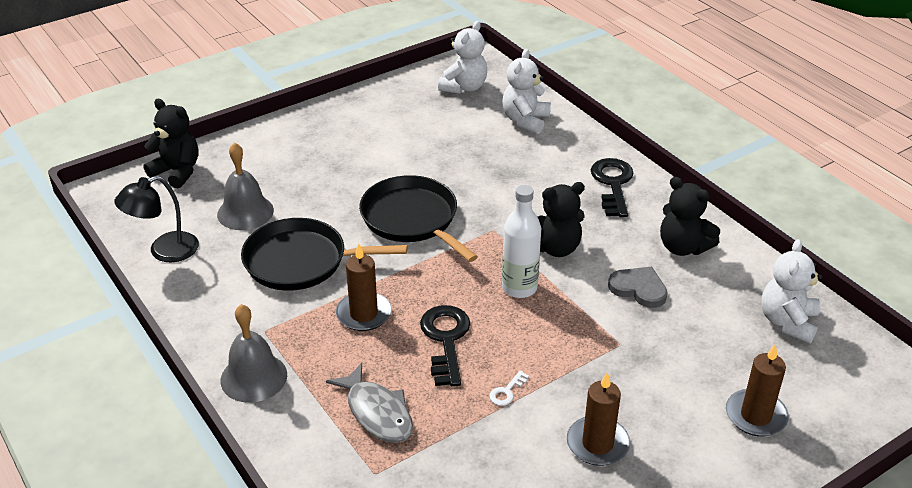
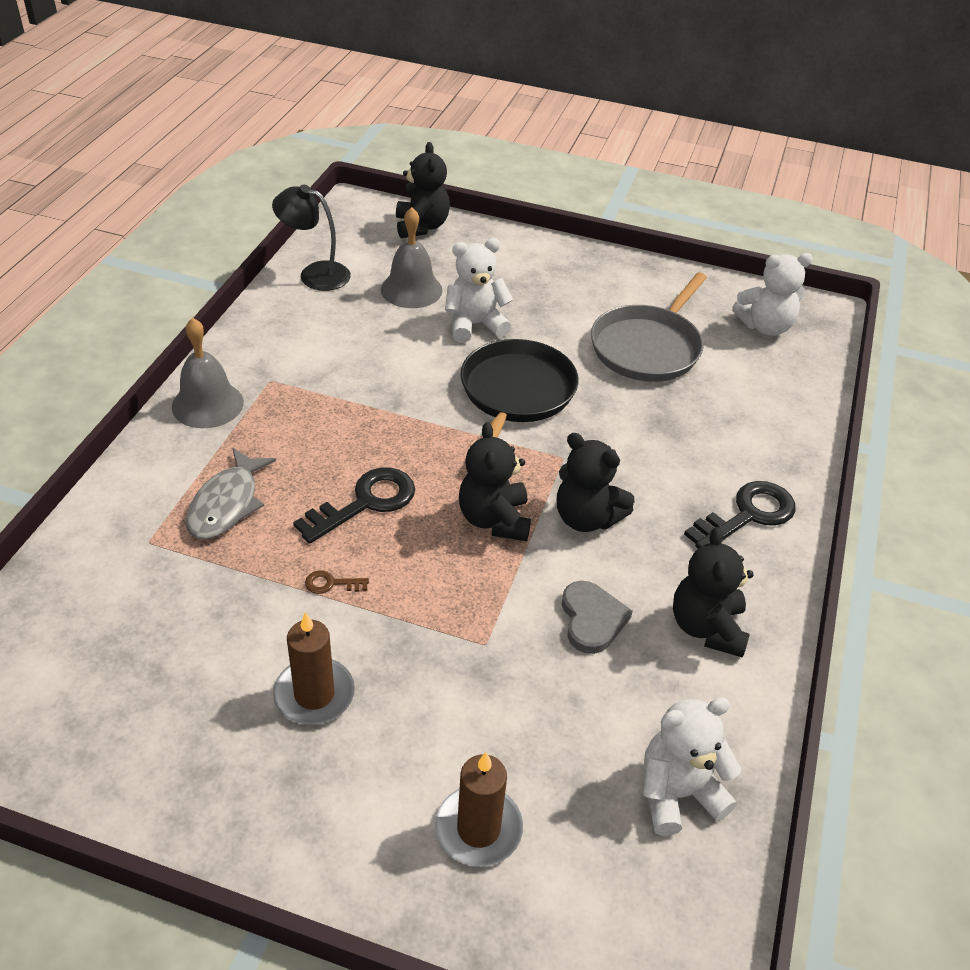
camera: 50 degrees right, 5 degrees up
(301, 261) = (381, 355): black pan -> none
(364, 314) = (349, 429): brown candle -> none
(430, 141) = (648, 347): none -> grey pan
(507, 391) = (331, 584): white key -> brown key
(519, 288) = (494, 520): white bottle -> black teddy bear
(525, 120) = (770, 396): white teddy bear -> white teddy bear (475, 325)

